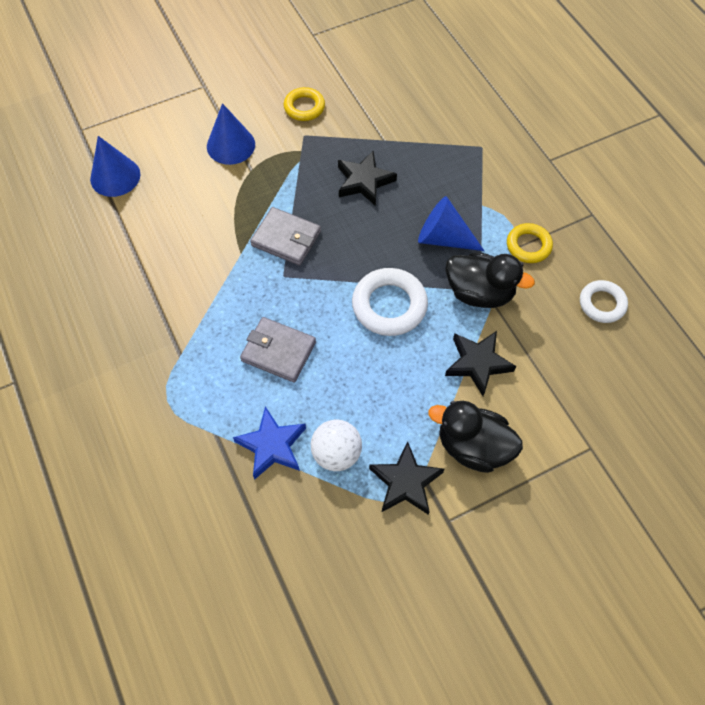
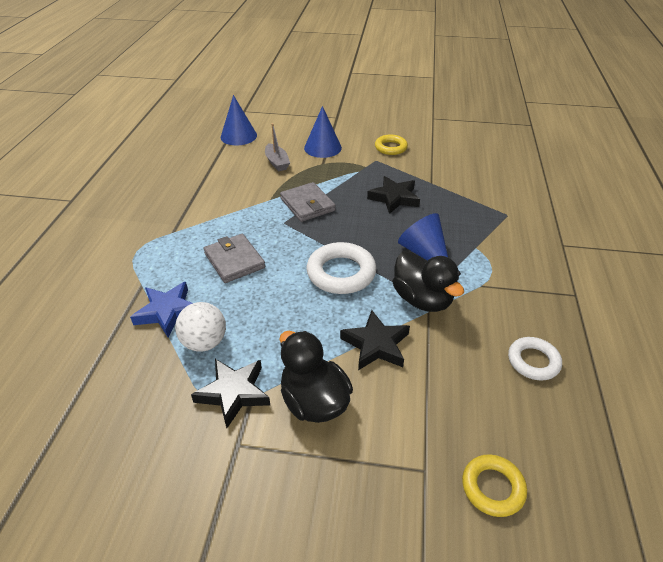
camera: 35 degrees right, 20 degrees down
(200, 195) = (277, 162): none -> grey boat
(528, 246) = (494, 289): yellow ring -> yellow ring (492, 487)

